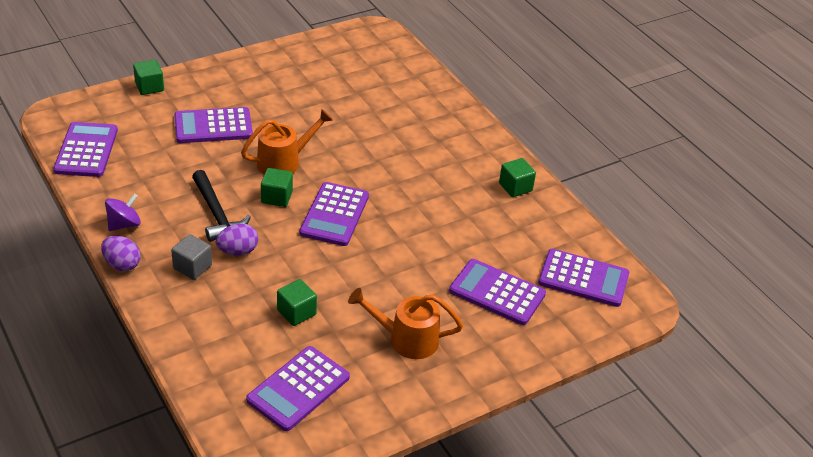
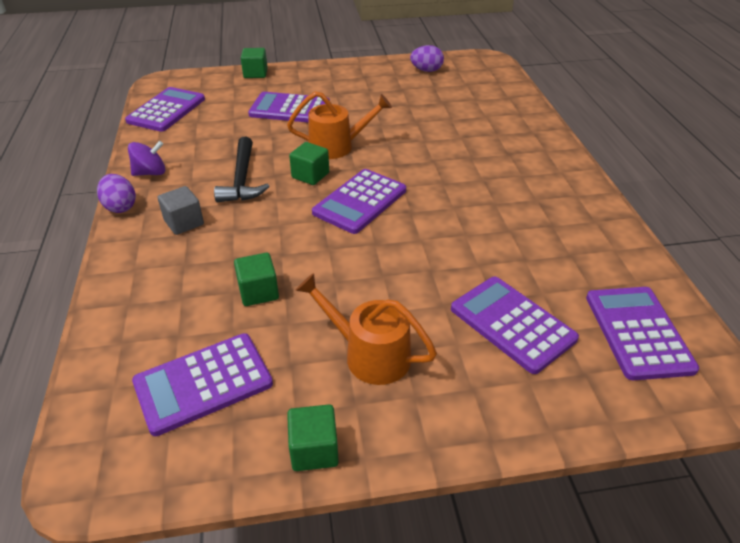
camera: 25 degrees right, 0 degrees up
(238, 251) = (239, 217): purple egg -> purple egg (426, 70)
(515, 187) = (580, 211): green cube -> green cube (314, 450)
(583, 279) = (638, 332): purple calculator -> purple calculator turned 135 degrees counterclockwise

